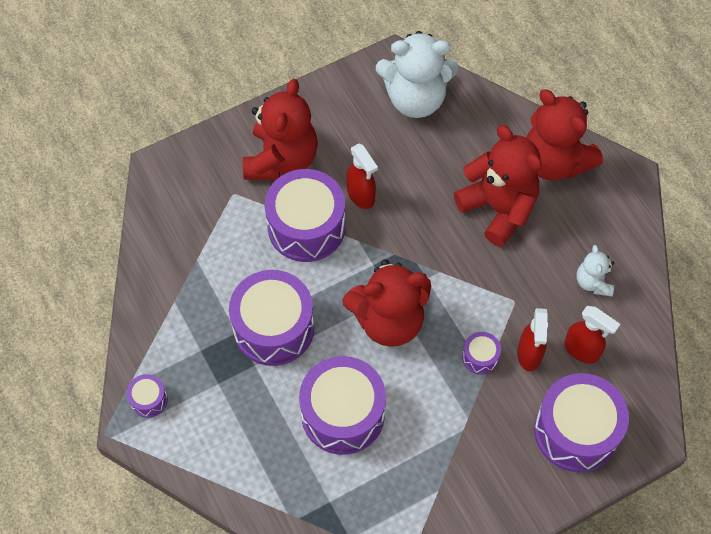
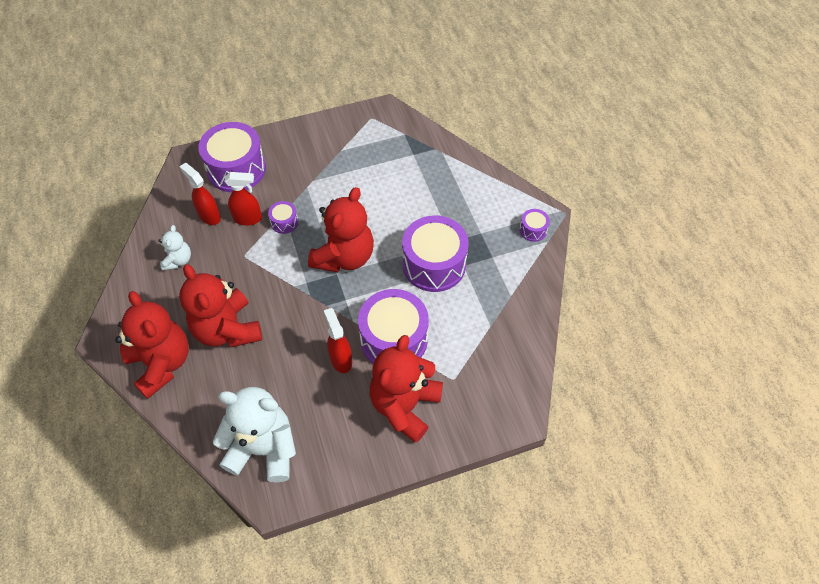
camera: 170 degrees left, 5 degrees down
(343, 414) = (393, 201): purple drum -> none
(389, 320) = (344, 257): red teddy bear -> red teddy bear turned 120 degrees clockwise
(529, 354) = (248, 218): red spray bottle -> red spray bottle turned 75 degrees clockwise

